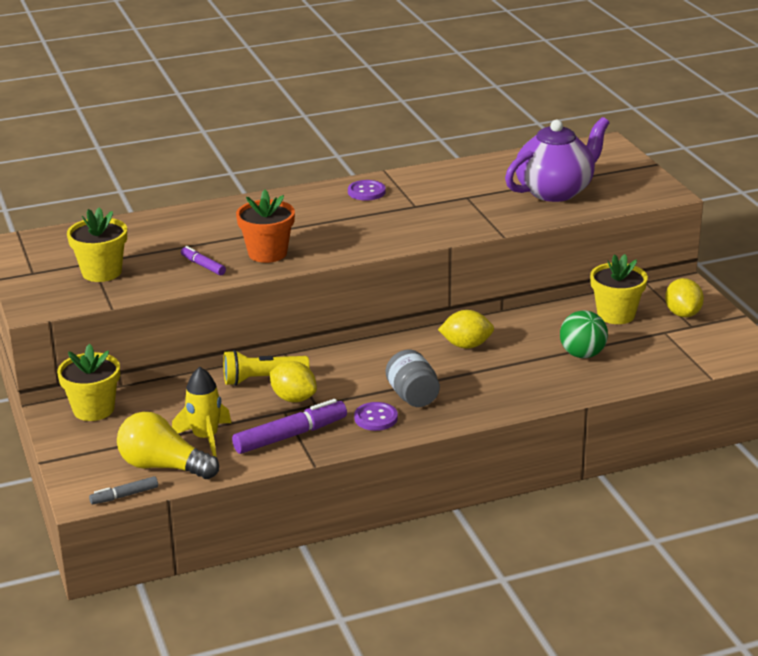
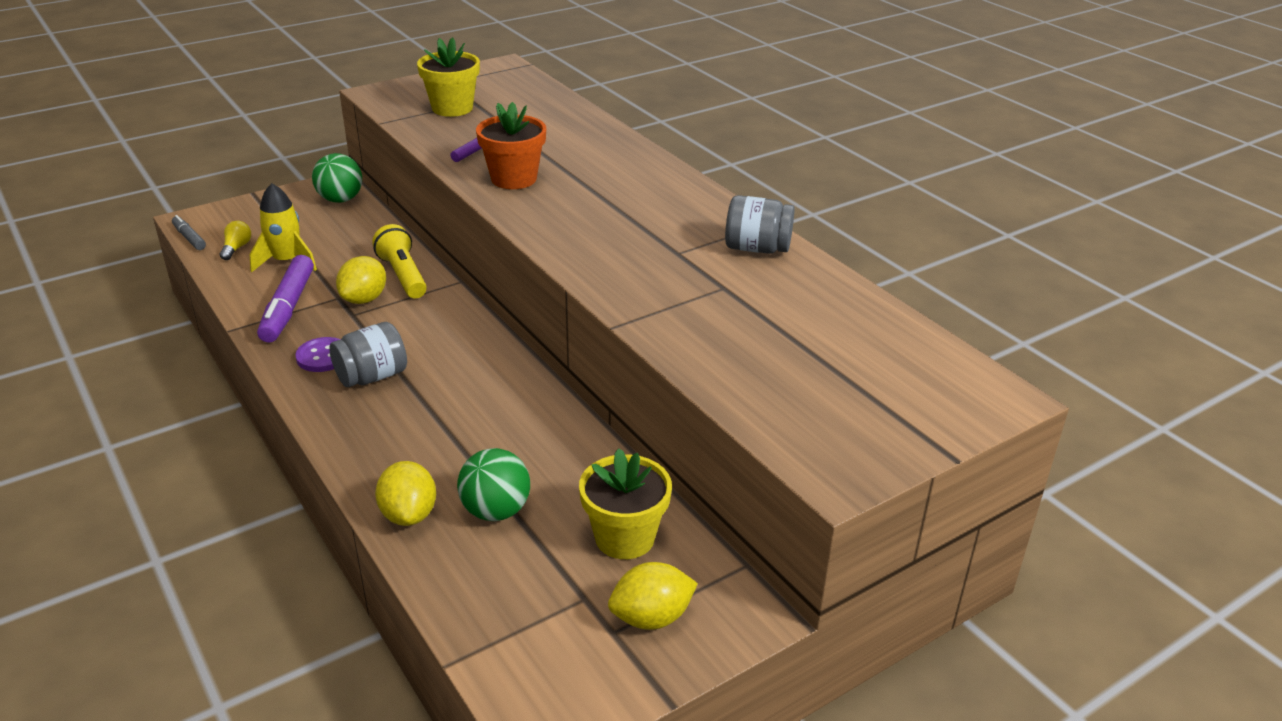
camera: 75 degrees right, 5 degrees up
(93, 409) = (340, 199): yellow flower pot -> green ball
(163, 466) = (236, 248): yellow light bulb -> yellow light bulb, size x0.46
(290, 436) = (288, 308): purple marker -> purple marker turned 45 degrees clockwise
(366, 192) = (702, 216): purple button -> none
(420, 180) = (757, 248): none -> grey jar
(466, 345) = (502, 403): yellow lemon -> yellow lemon (409, 514)
(555, 191) = (782, 360): purple teapot -> none

